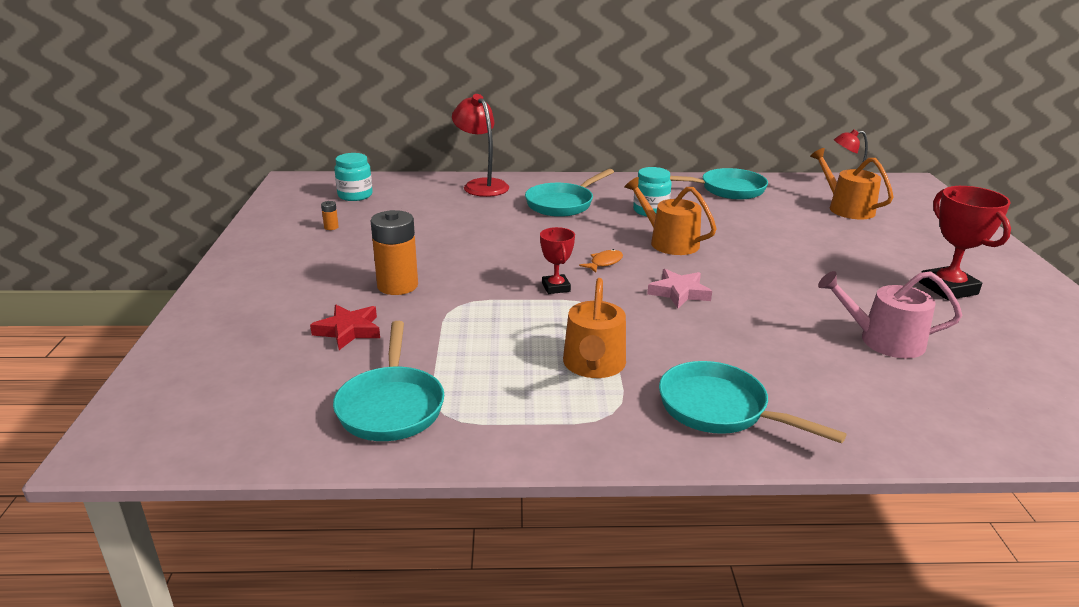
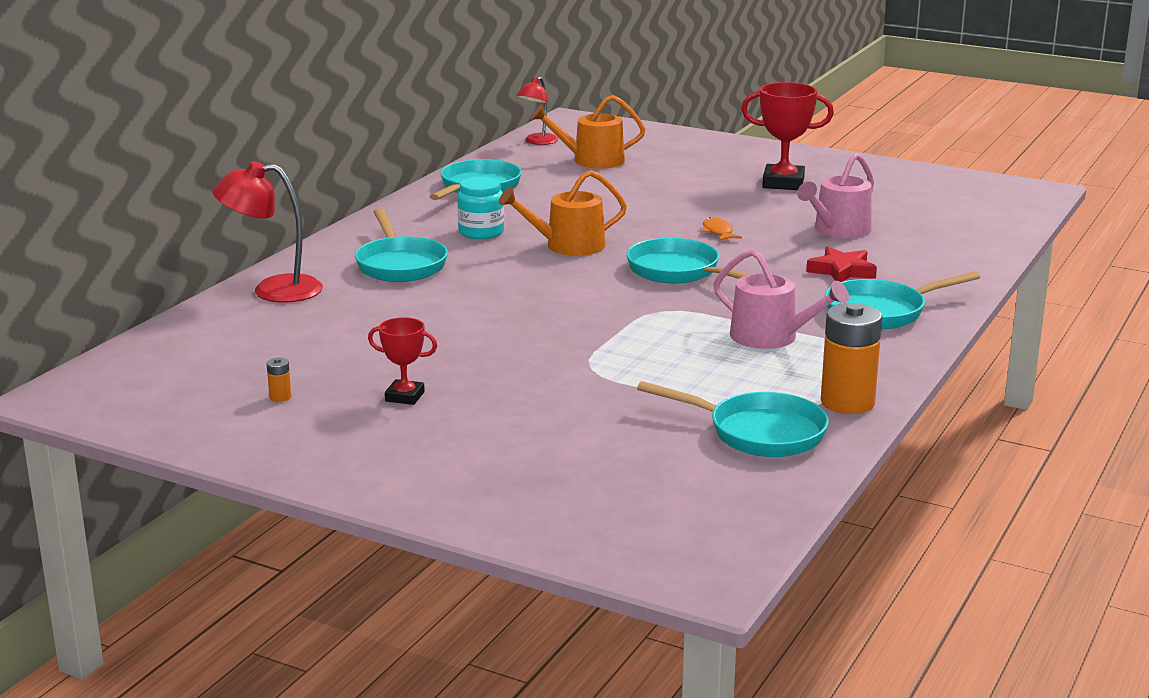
camera: 60 degrees left, 5 degrees down
(348, 330) = (586, 429): red star -> red star (842, 271)
(355, 195) = (187, 366): turquoise jar -> none
(397, 286) = (507, 388): orange battery -> orange battery (847, 402)
(556, 287) = (605, 317): red trophy -> red trophy (405, 396)
(593, 365) = (771, 337): orange watering can -> pink watering can
(604, 263) = (578, 283): orange fish -> orange fish (718, 232)
(679, 293) = (679, 271): pink star -> turquoise pan

